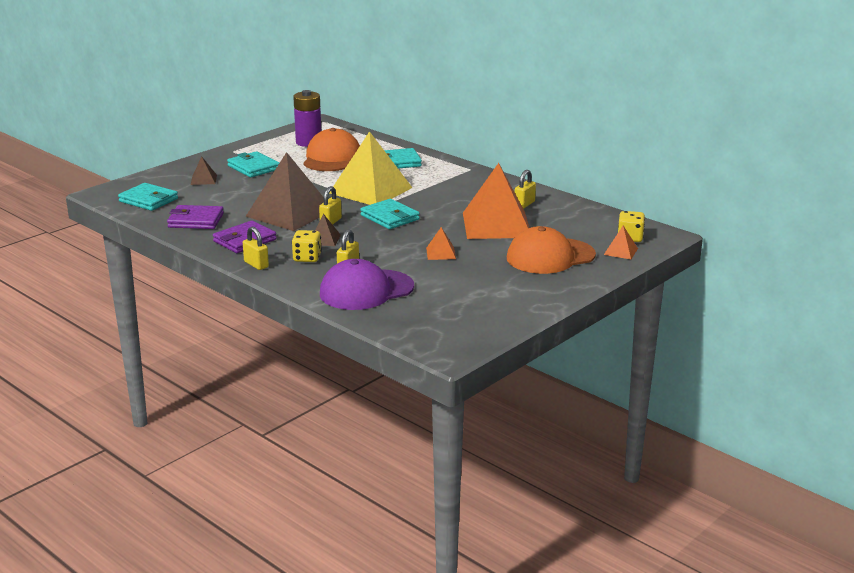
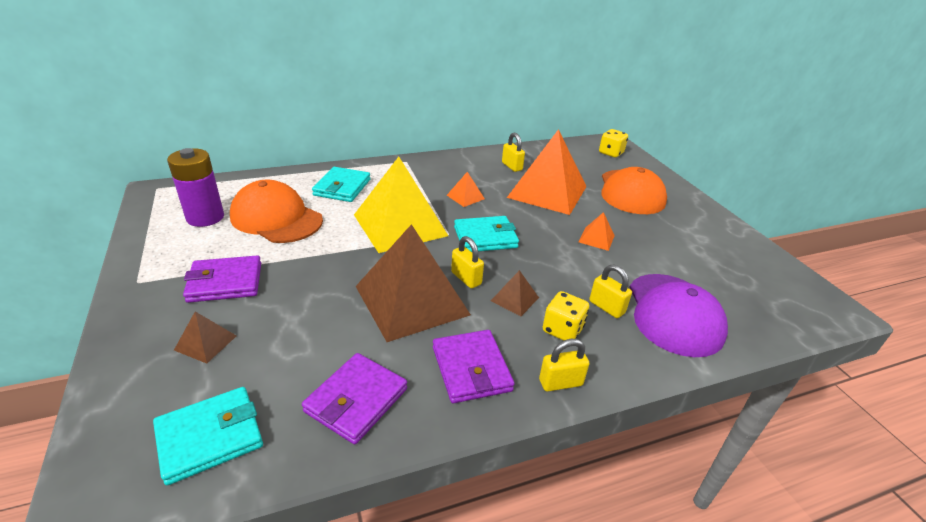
camera: 65 degrees left, 10 degrees up
(253, 167) = (225, 282): turquoise wallet -> purple wallet
(620, 251) = (634, 164): orange pyramid -> orange pyramid (465, 197)

